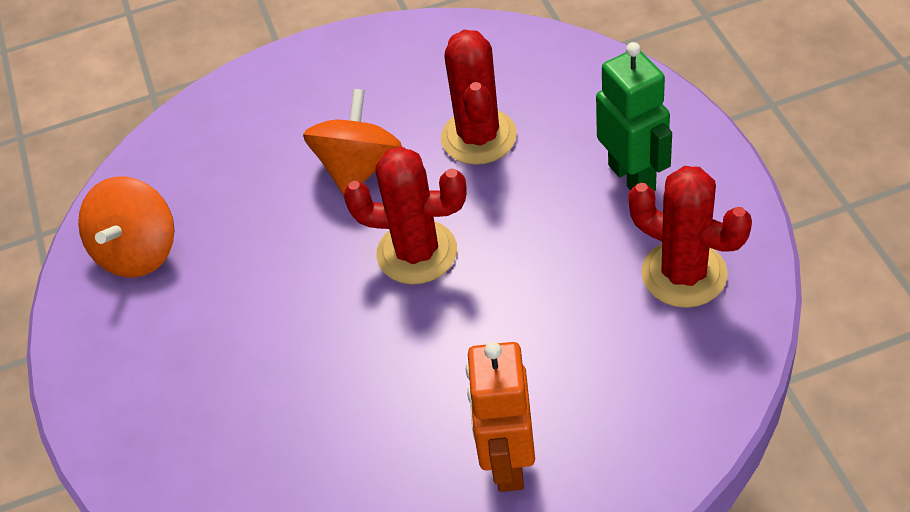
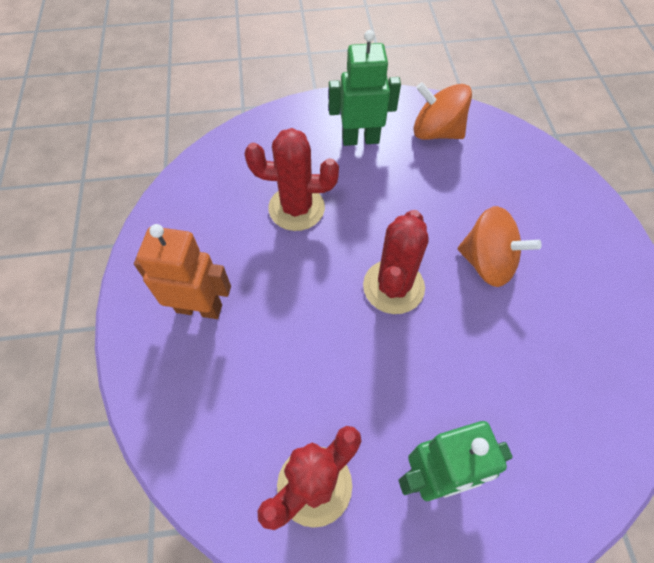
camera: 95 degrees right, 10 degrees up
(162, 342) = (360, 139): none -> green robot
(478, 137) = (507, 355): red cactus -> red cactus (296, 208)

